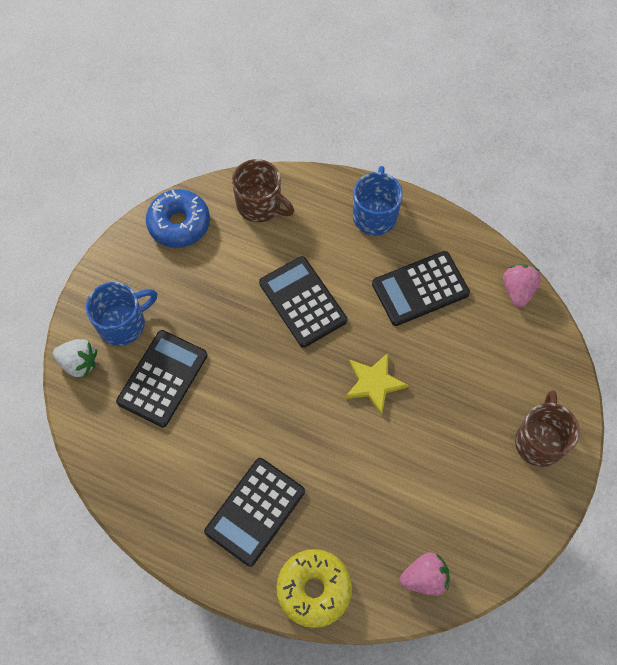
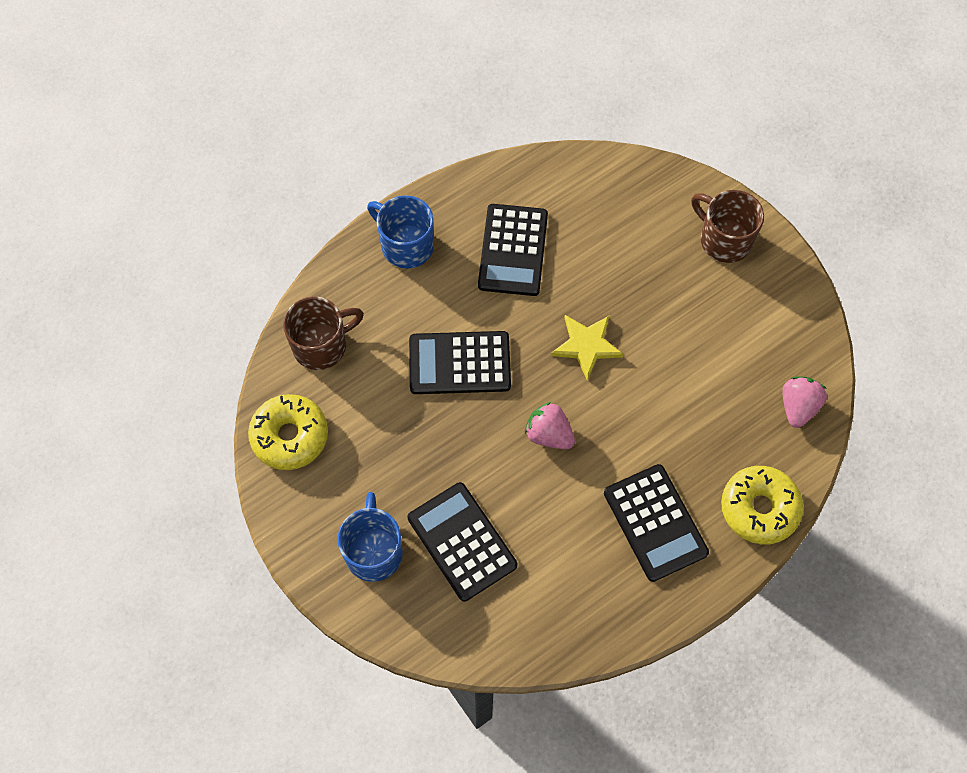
camera: 60 degrees left, 0 degrees up
(79, 363) = (392, 619): white strawberry -> none
(179, 224) = (290, 436): blue donut -> yellow donut
(517, 290) = (567, 169): pink strawberry -> pink strawberry (549, 434)

